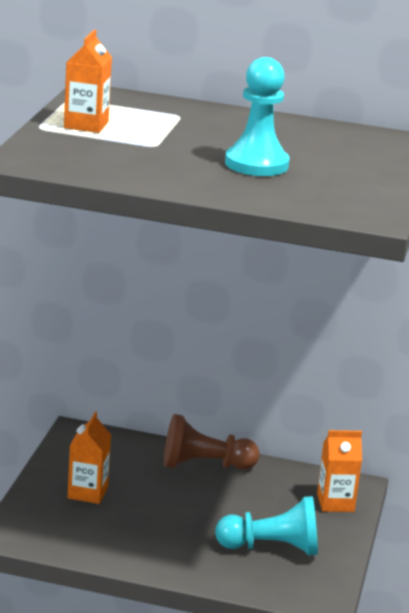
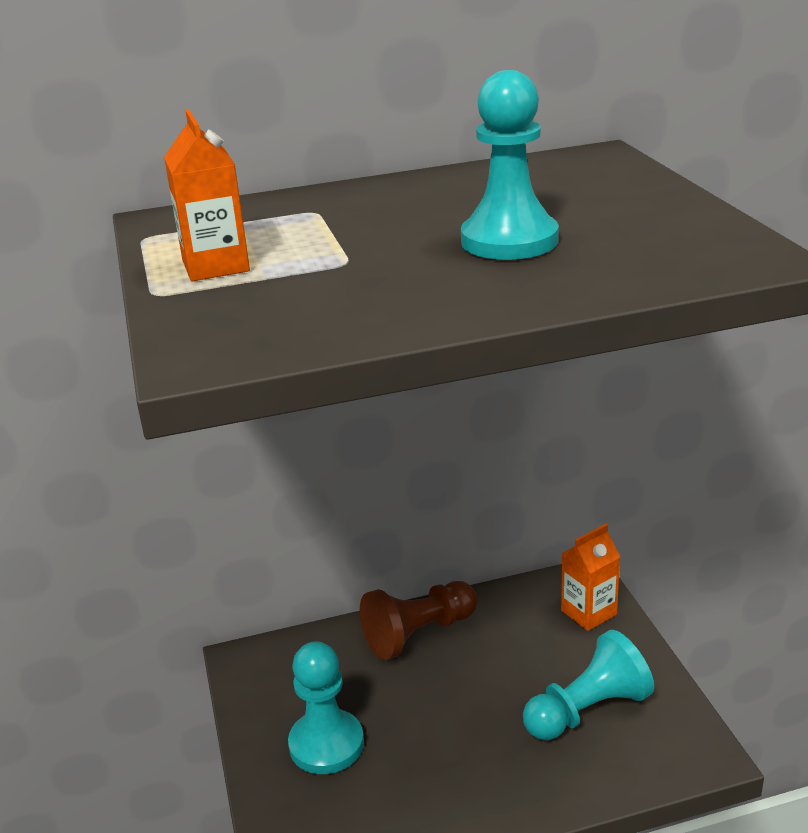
camera: 25 degrees left, 5 degrees up
(87, 492) = (326, 744): orange carton -> turquoise pawn

